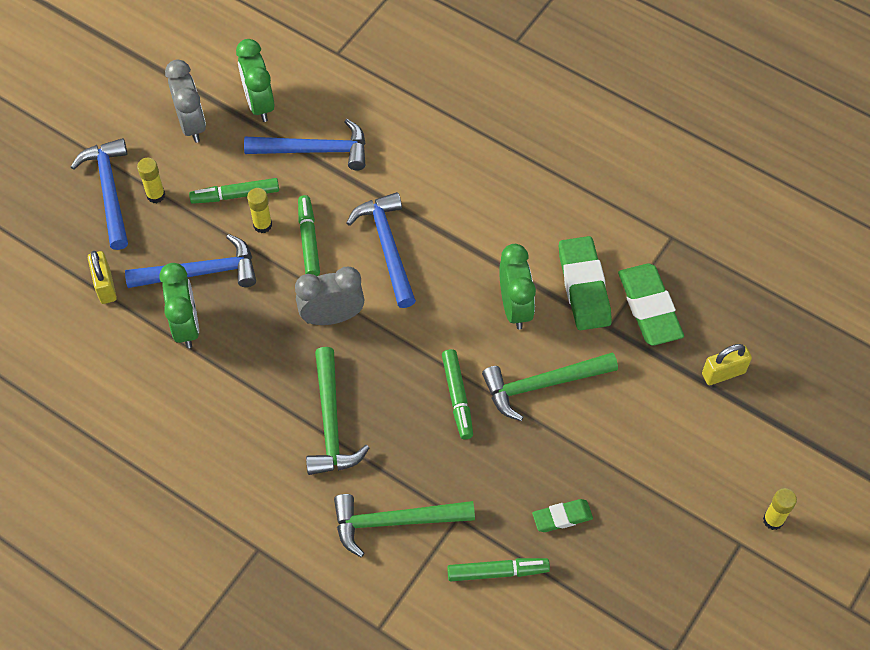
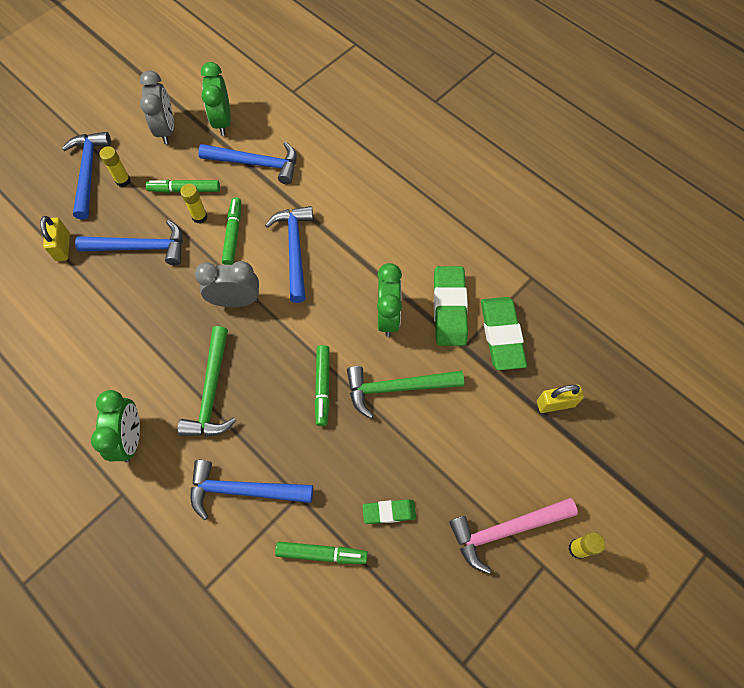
camera: 10 degrees right, 5 degrees up
(186, 326) = (117, 290): green clock -> green clock (130, 438)
(394, 522) = (243, 490): green hammer -> blue hammer
(692, 514) = (505, 530): none -> pink hammer

